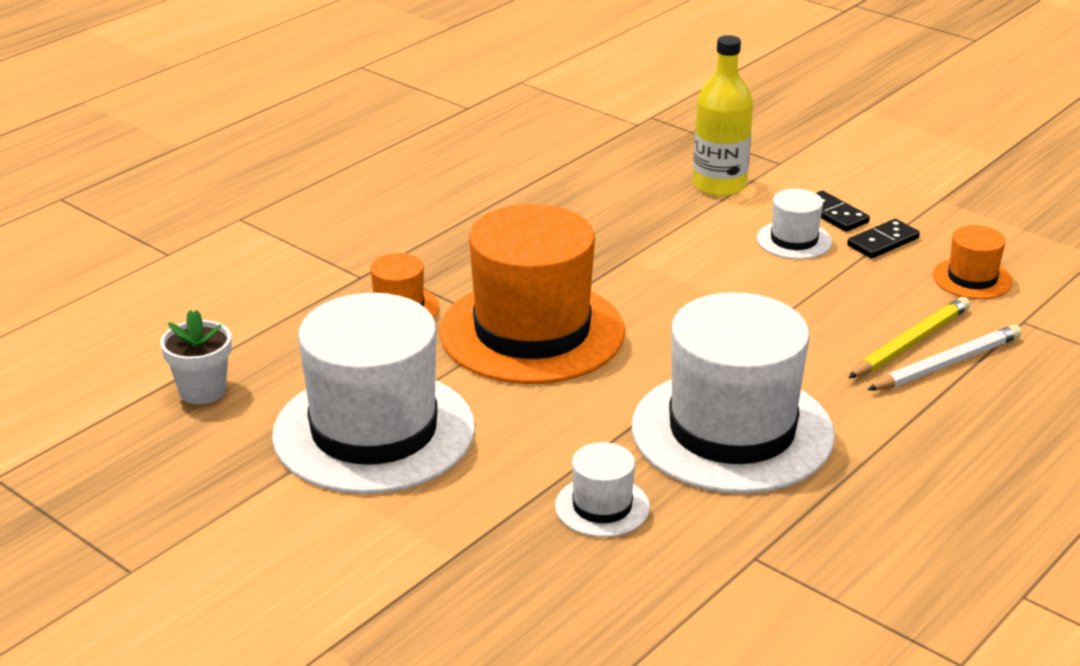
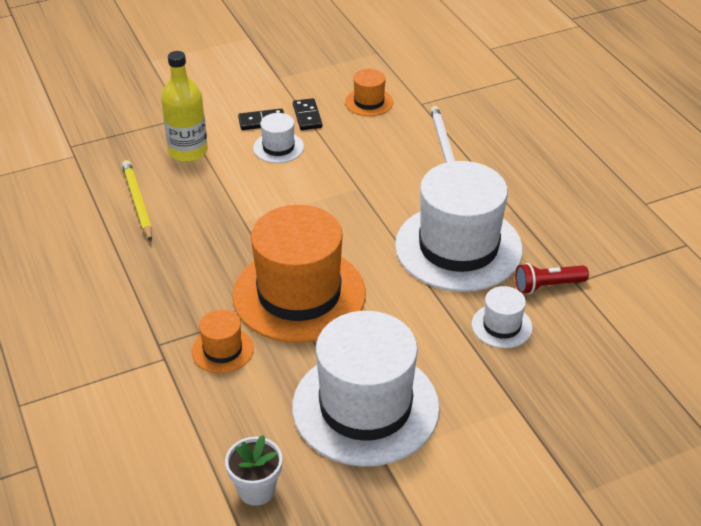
camera: 65 degrees left, 10 degrees up
(722, 531) = (547, 286): none -> red flashlight
(910, 343) = (415, 149): yellow pencil -> yellow pencil (137, 202)

